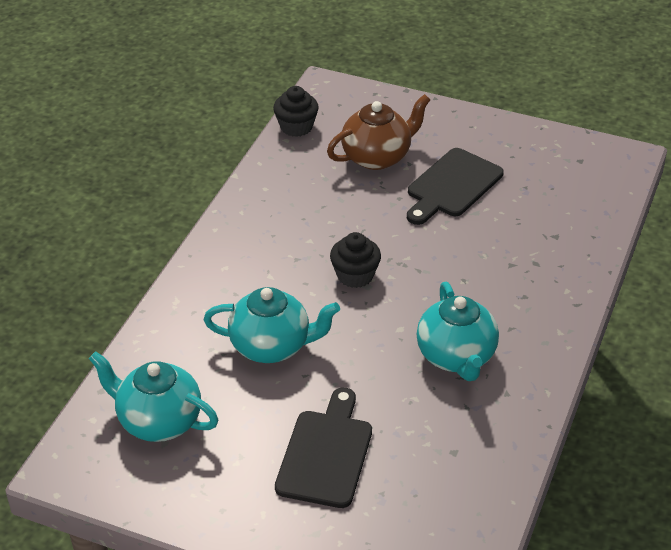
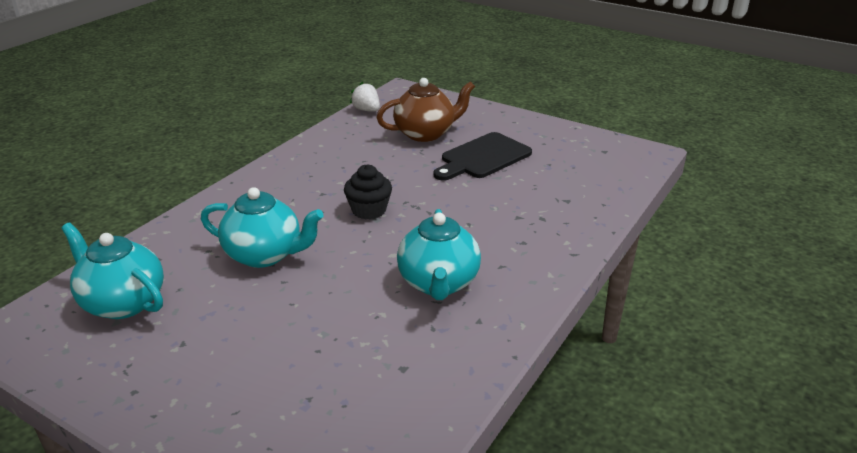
camera: 10 degrees right, 10 degrees down
(296, 127) = (366, 110): black cupcake -> white strawberry
(326, 454) = (268, 352): black cutting board -> none

